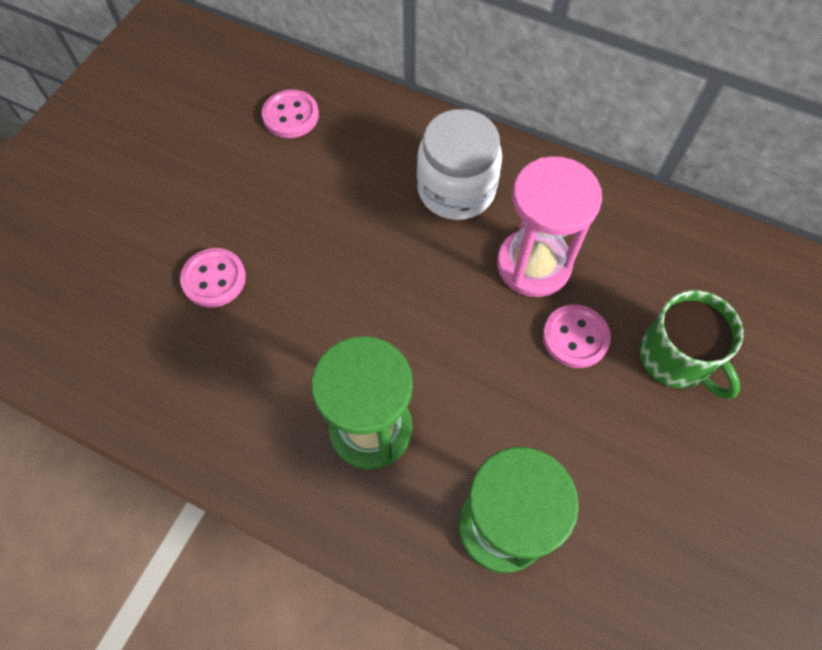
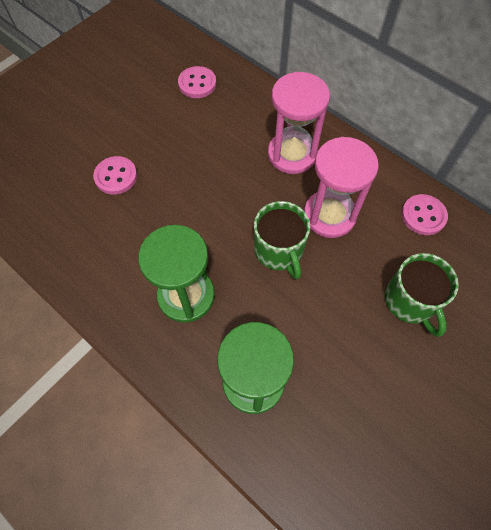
camera: 15 degrees right, 0 degrees up
(456, 190) = (292, 154): white jar -> pink hourglass
(480, 331) = (279, 250): none -> green mug
(575, 337) = (343, 270): pink button -> pink button (423, 216)

